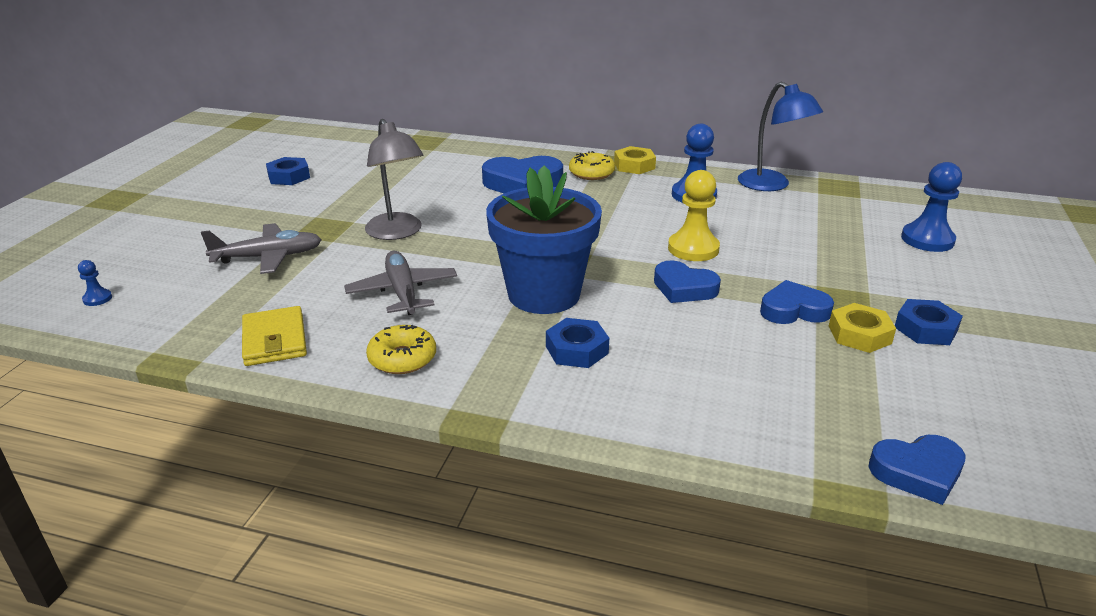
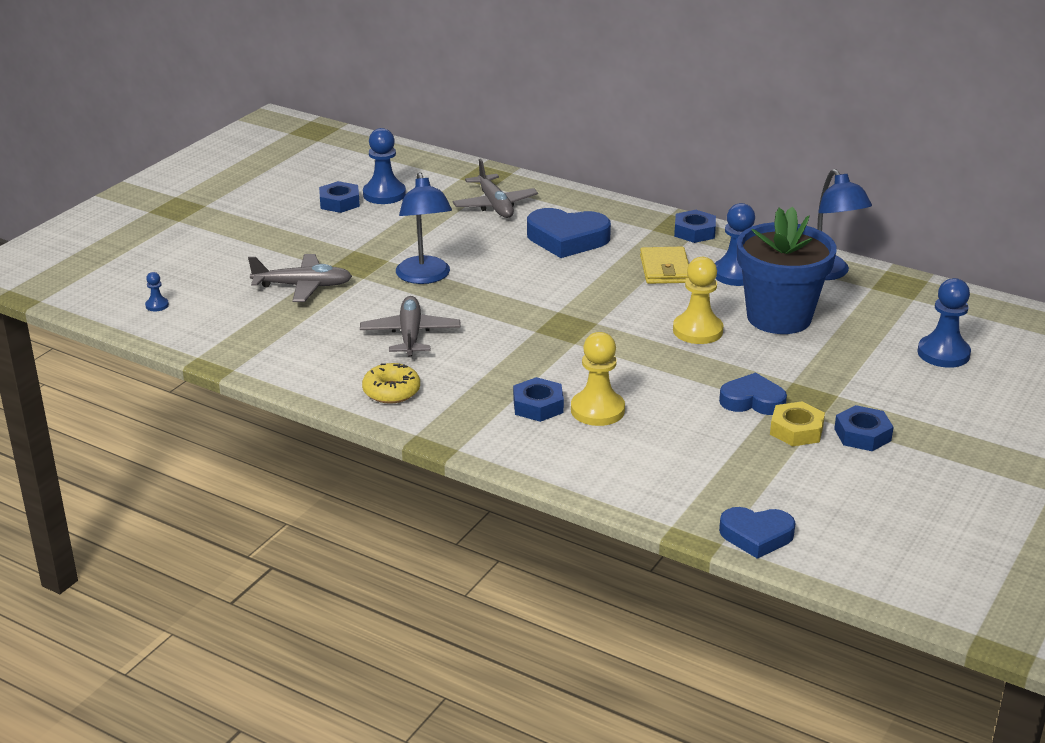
camera: 15 degrees right, 0 degrees up
(274, 340) = (293, 361): yellow wallet -> yellow wallet (665, 269)
(331, 165) = (384, 194): none -> blue pawn
(397, 233) = (425, 277): grey lamp -> blue lamp
(442, 163) = (495, 205): none -> grey plane
(544, 294) = (533, 354): blue flower pot -> blue flower pot (779, 317)
(591, 173) = (644, 235): yellow donut -> none
(634, 165) = (694, 232): yellow nut -> blue nut
(643, 345) = (597, 410): none -> yellow pawn
(684, 288) = (664, 367): blue heart -> none

